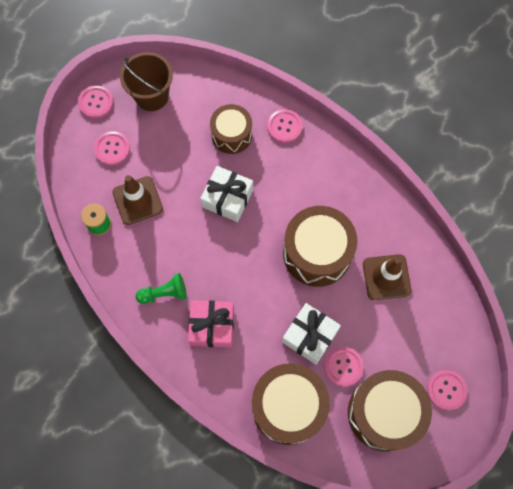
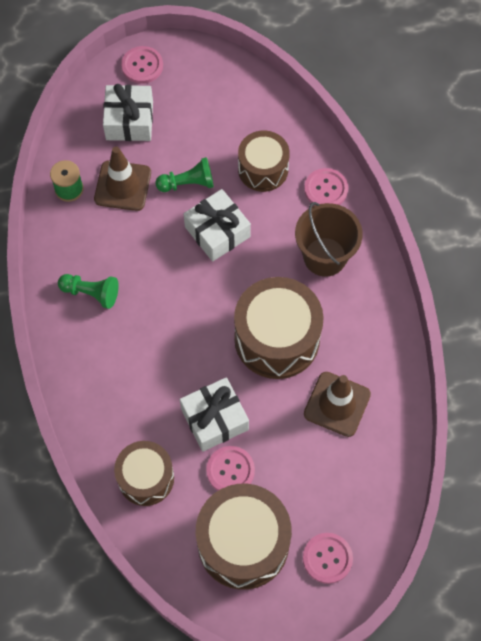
camera: 30 degrees right, 5 degrees down
(112, 149) = (129, 121): pink button -> white gift
(152, 96) = (204, 87): brown bucket -> brown bucket (325, 257)
(184, 173) = (188, 183): none -> green pawn
(212, 326) = (118, 353): pink gift -> none
(288, 407) = (146, 478): brown drum -> brown drum, size x0.63

